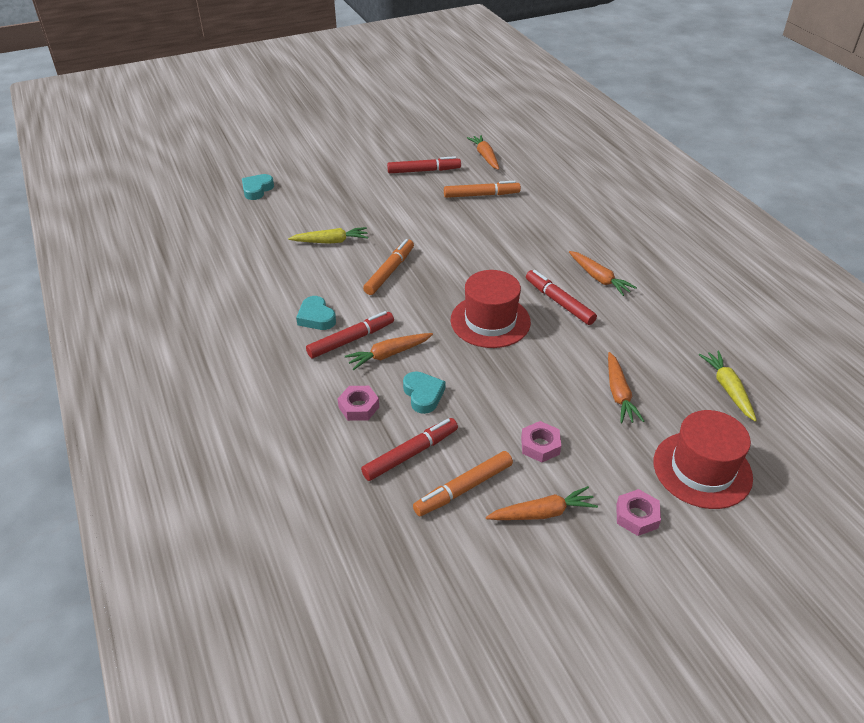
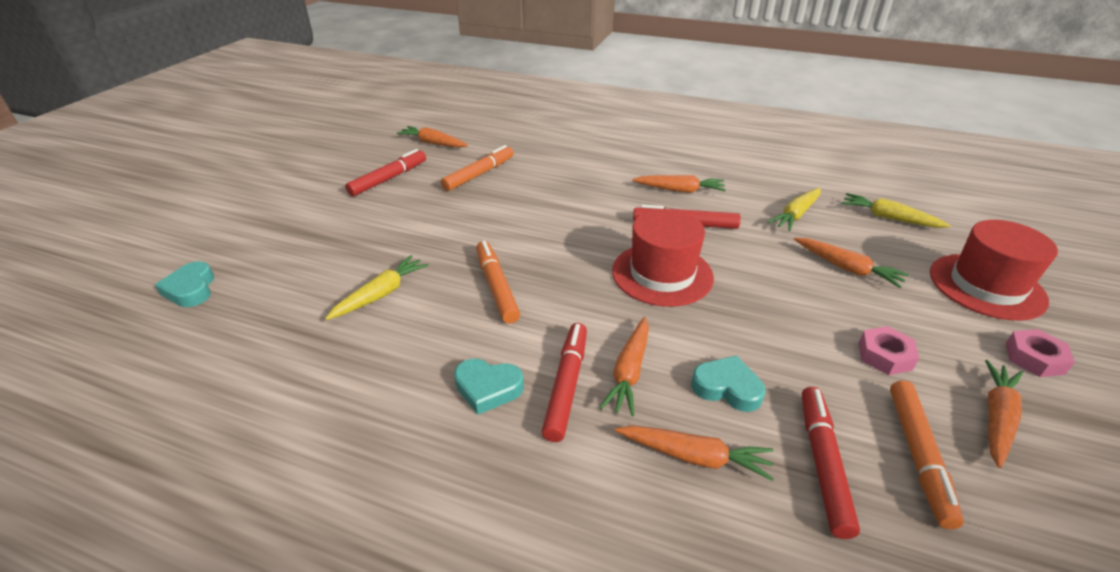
camera: 45 degrees left, 5 degrees down
(358, 407) = (694, 456): pink nut -> orange carrot
(654, 343) = (796, 215): none -> yellow carrot

